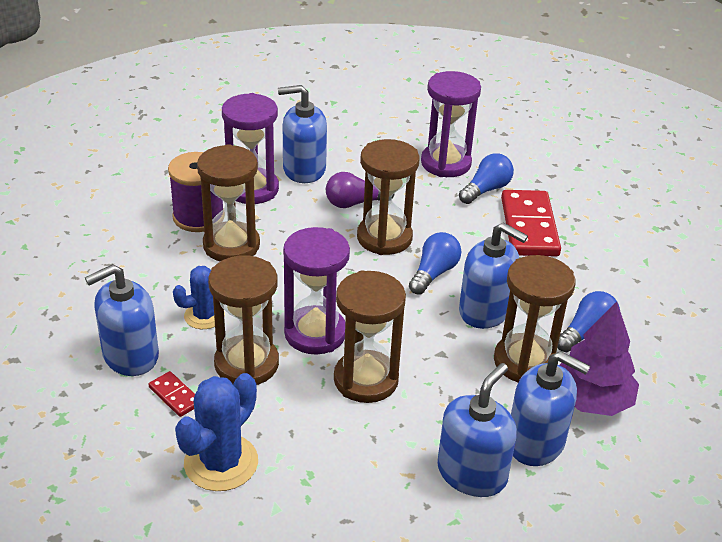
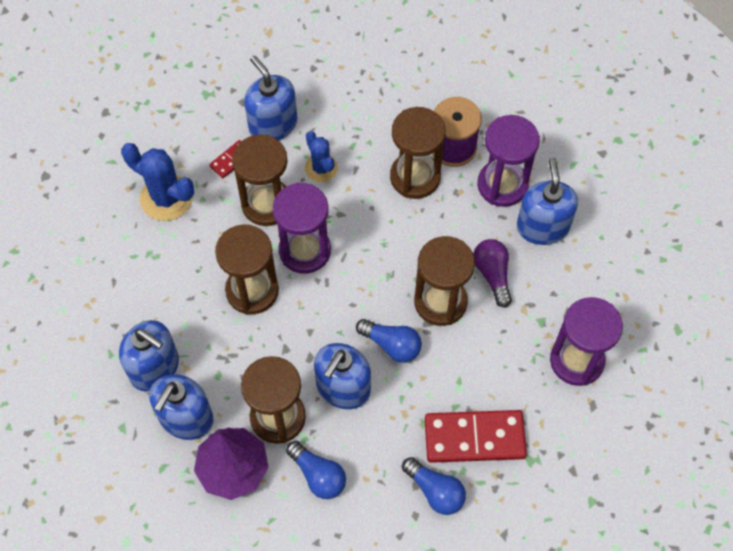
camera: 90 degrees right, 25 degrees up
(486, 190) = (534, 399): blue light bulb -> blue light bulb (435, 491)

